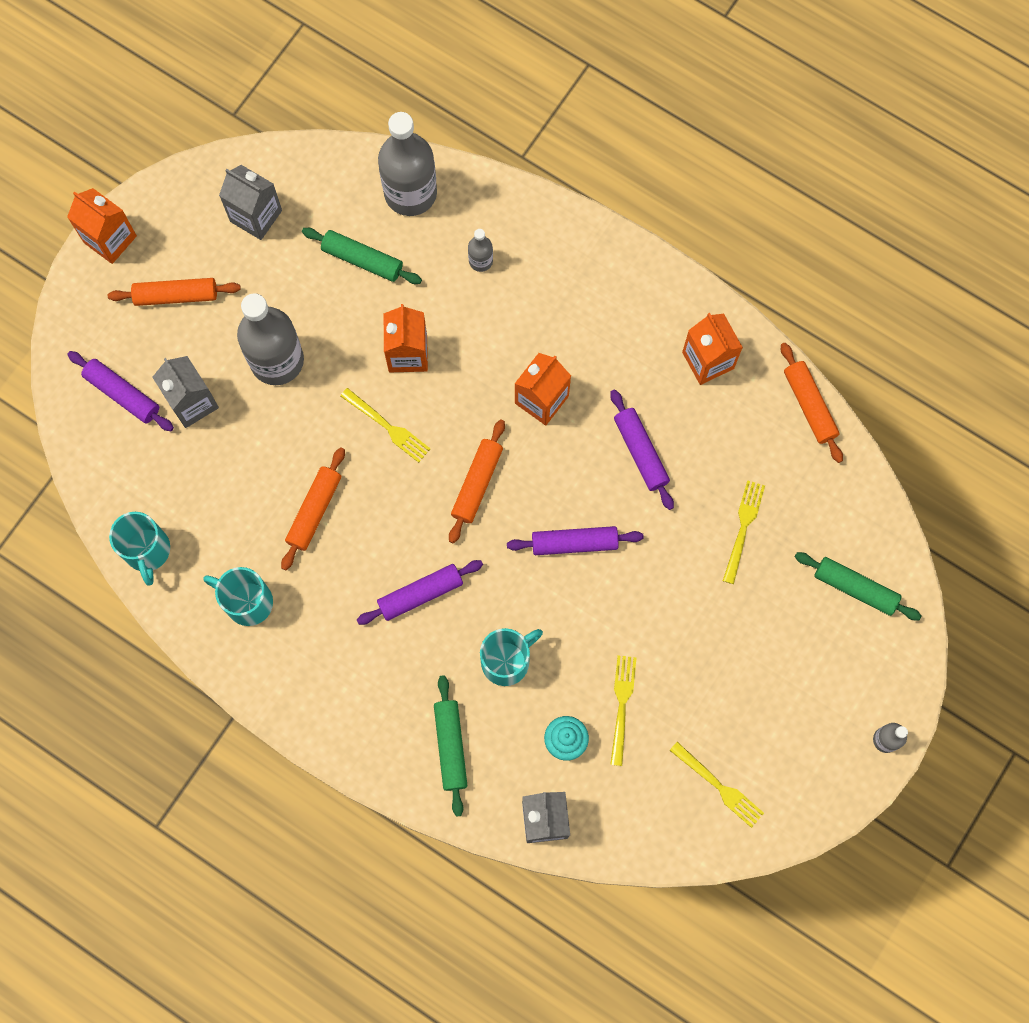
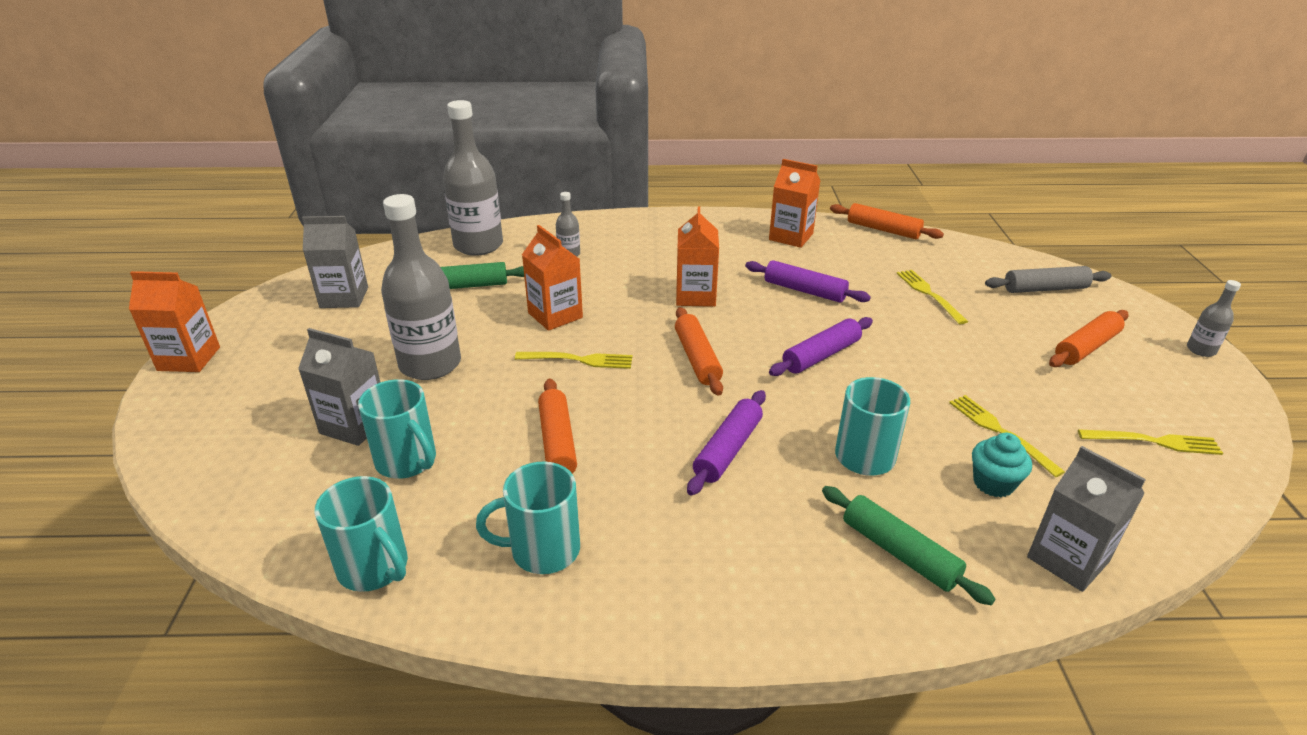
camera: 35 degrees left, 40 degrees down
(123, 394) = (262, 452): purple rolling pin -> none
(176, 296) = (288, 366): orange rolling pin -> orange rolling pin (1086, 347)
(209, 465) = (407, 461): none -> turquoise mug
(855, 588) = (1045, 289): green rolling pin -> grey rolling pin

